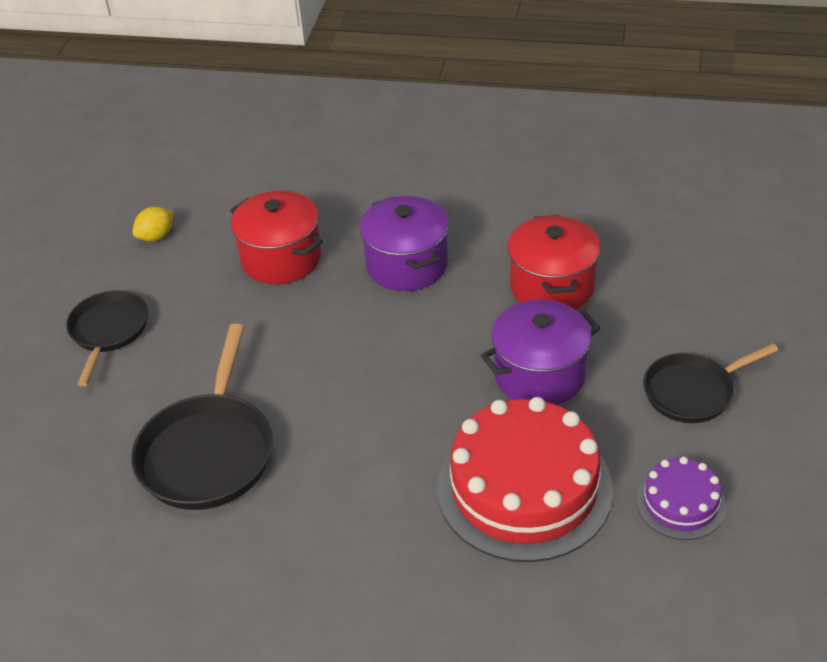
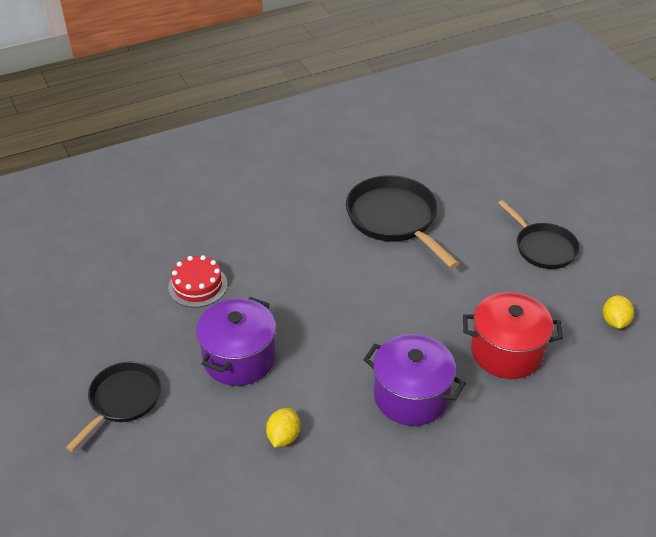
camera: 140 degrees right, 0 degrees up
(524, 488) = (198, 285): red cake -> red cake, size x0.49
(552, 286) = (283, 437): red pot -> yellow lemon
(680, 503) = (96, 322): purple cake -> none

